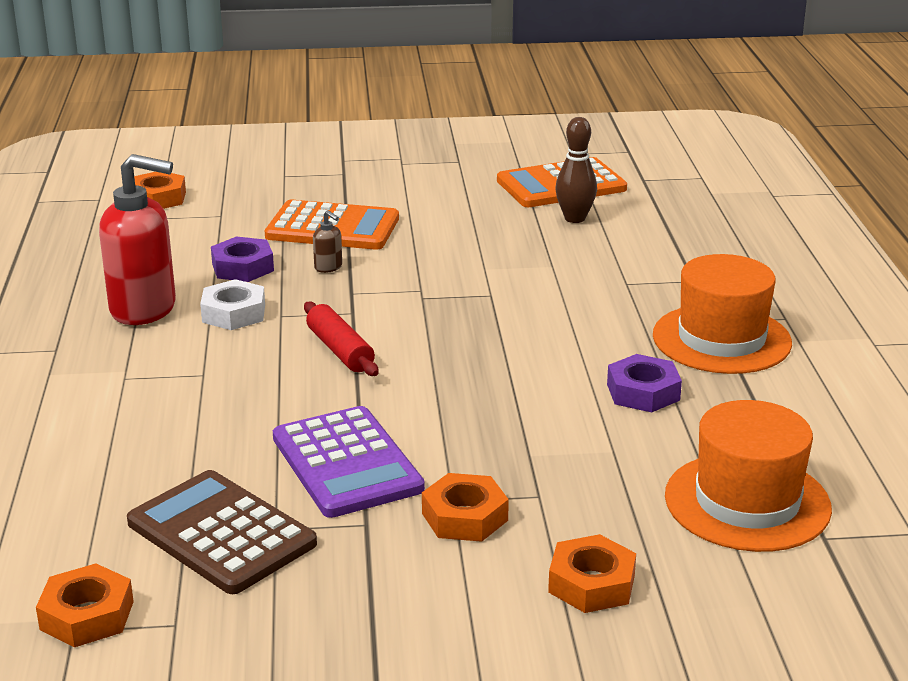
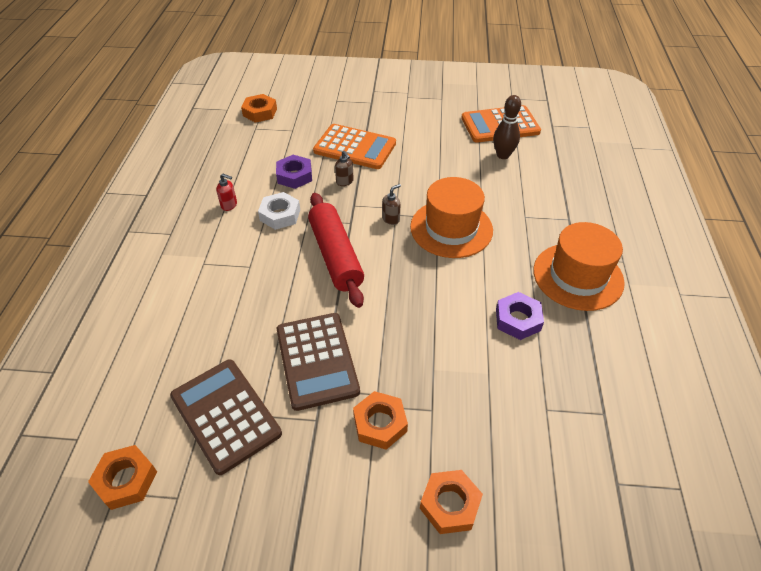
camera: 10 degrees right, 20 degrees up
(144, 309) = (229, 205): red soap dispenser -> red soap dispenser, size x0.40
(340, 350) = (335, 256): red rolling pin -> red rolling pin, size x1.61
(346, 463) = (317, 360): purple calculator -> brown calculator
(417, 303) = (391, 219): none -> brown soap dispenser
(747, 502) = (569, 438): orange hat -> orange hat (451, 228)

